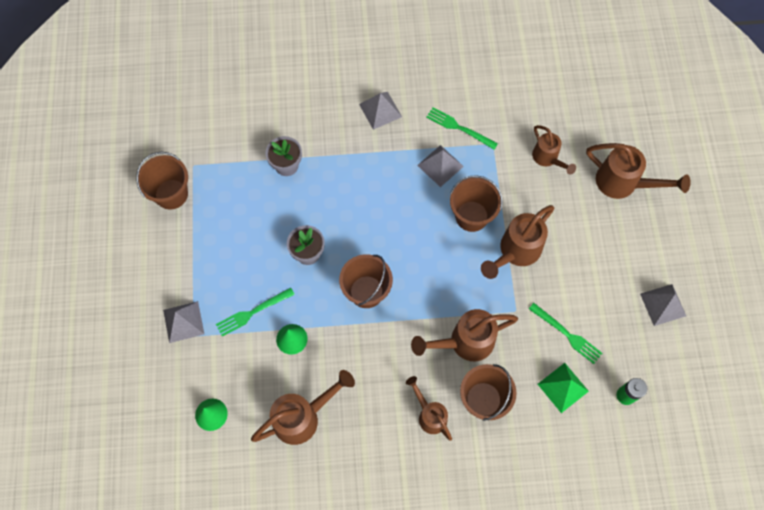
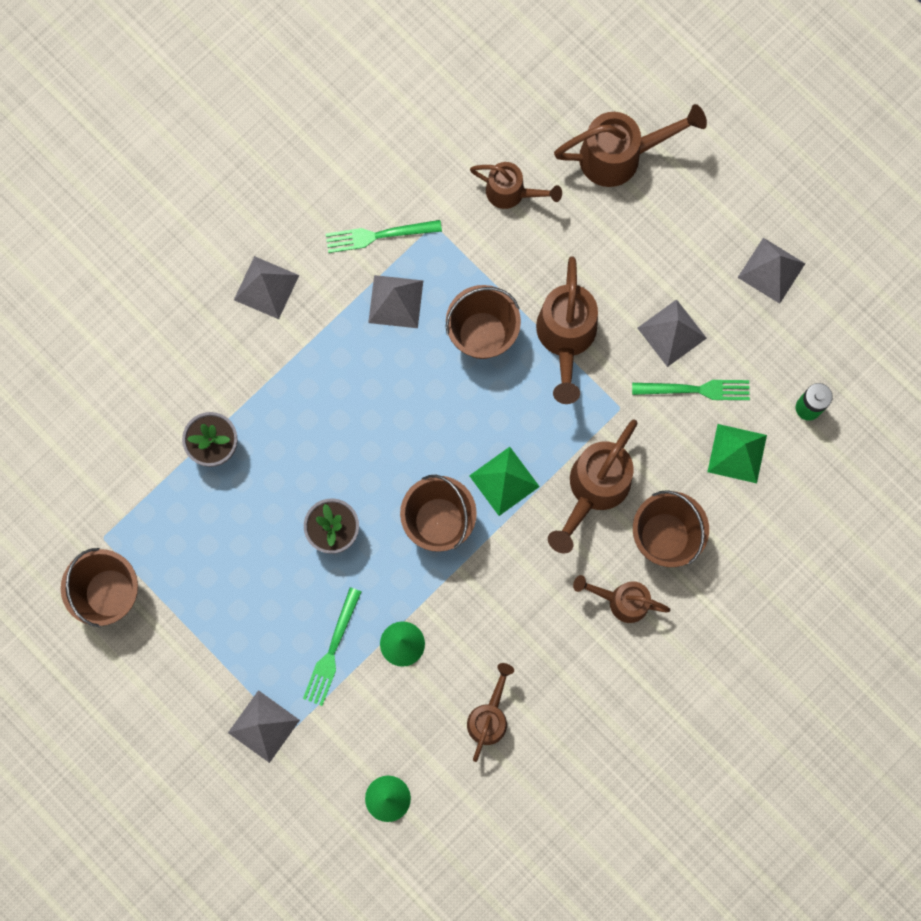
camera: 40 degrees left, 10 degrees up
(303, 416) = (489, 716): brown watering can -> brown watering can, size x0.63
(419, 299) = (504, 481): none -> green pyramid
(578, 294) = (672, 332): none -> grey pyramid

